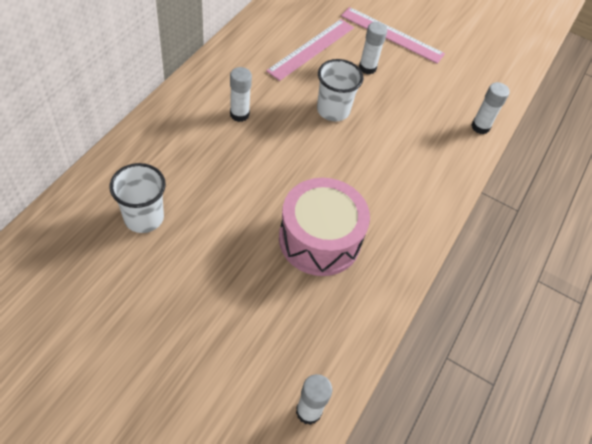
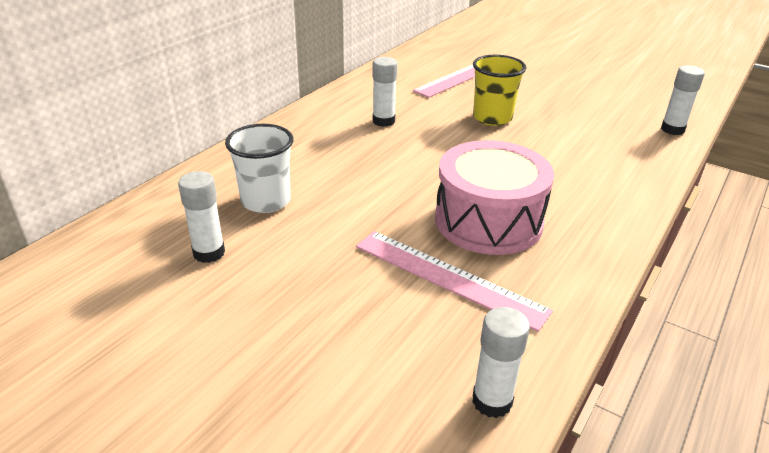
camera: 10 degrees right, 20 degrees down
(333, 110) = (492, 118): white cup -> yellow cup
(367, 68) = (527, 88): white glue stick -> white glue stick (209, 253)
(392, 35) = (551, 66): pink ruler -> pink ruler (448, 277)

